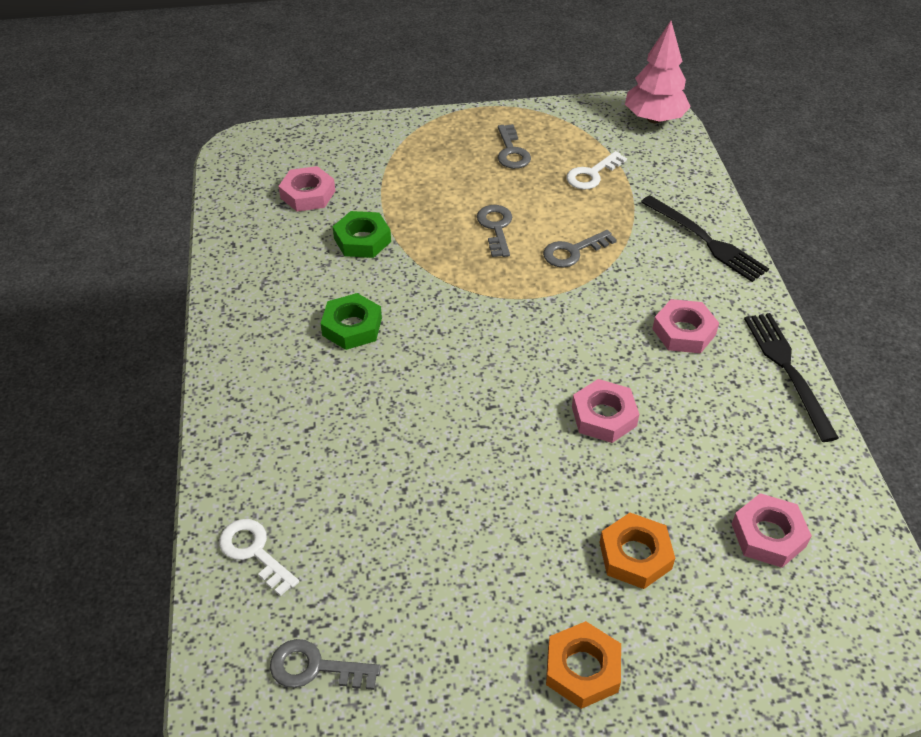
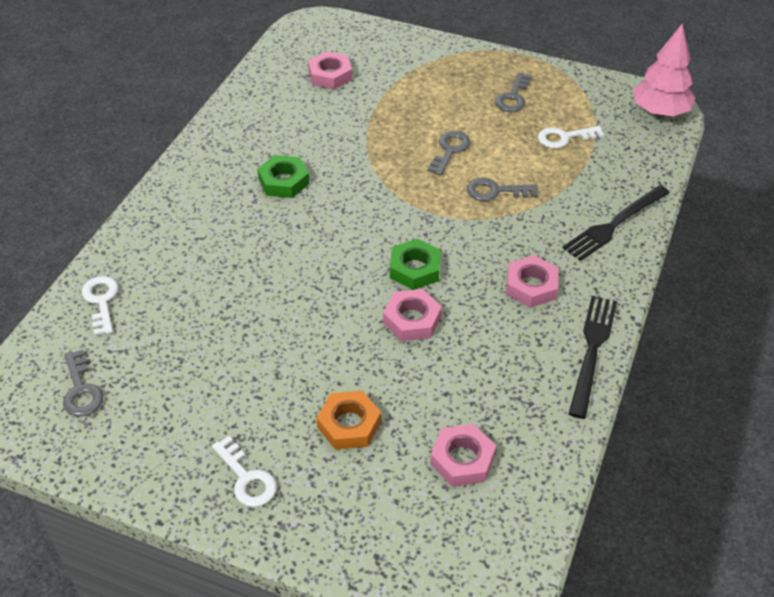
camera: 30 degrees right, 0 degrees up
(316, 668) = (81, 389): grey key -> grey key turned 150 degrees counterclockwise
(362, 240) = (342, 122): green nut -> green nut (415, 269)
(582, 669) = (246, 478): orange nut -> white key
(705, 240) = (615, 224): black fork -> black fork turned 60 degrees clockwise

